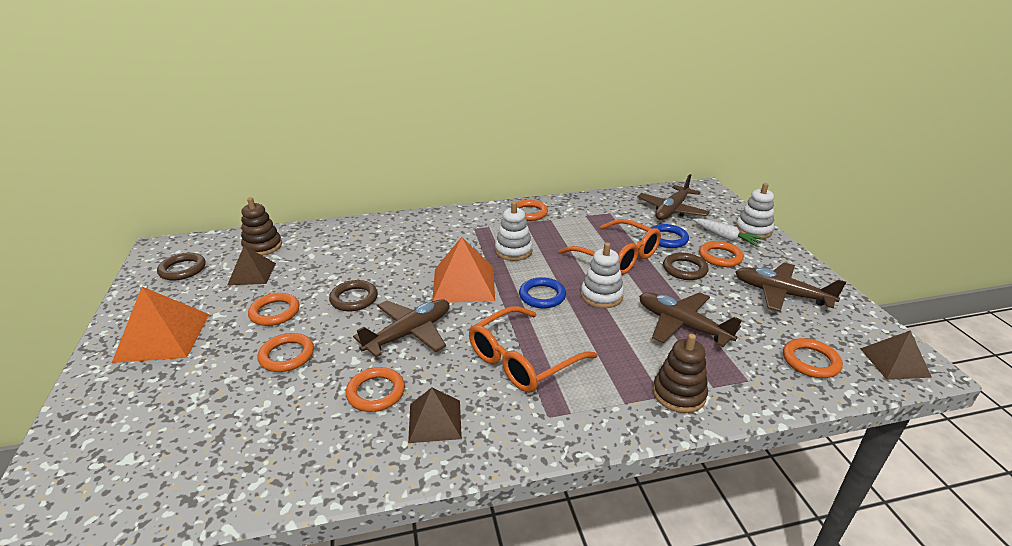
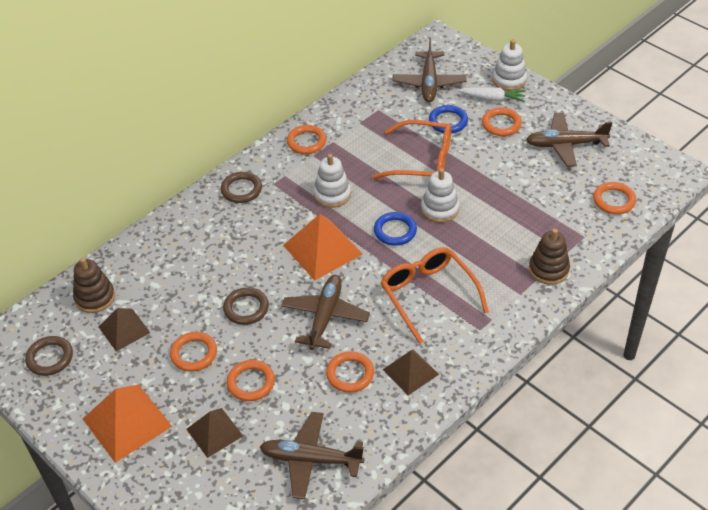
camera: 30 degrees left, 15 degrees up
(523, 360) = (428, 295): orange glasses -> orange glasses turned 135 degrees clockwise
(682, 325) = (515, 209): brown plane -> brown plane (310, 459)
(684, 269) = (483, 151): brown ring -> brown ring (241, 190)
(894, 362) = (663, 176): brown pyramid -> brown pyramid (214, 432)

